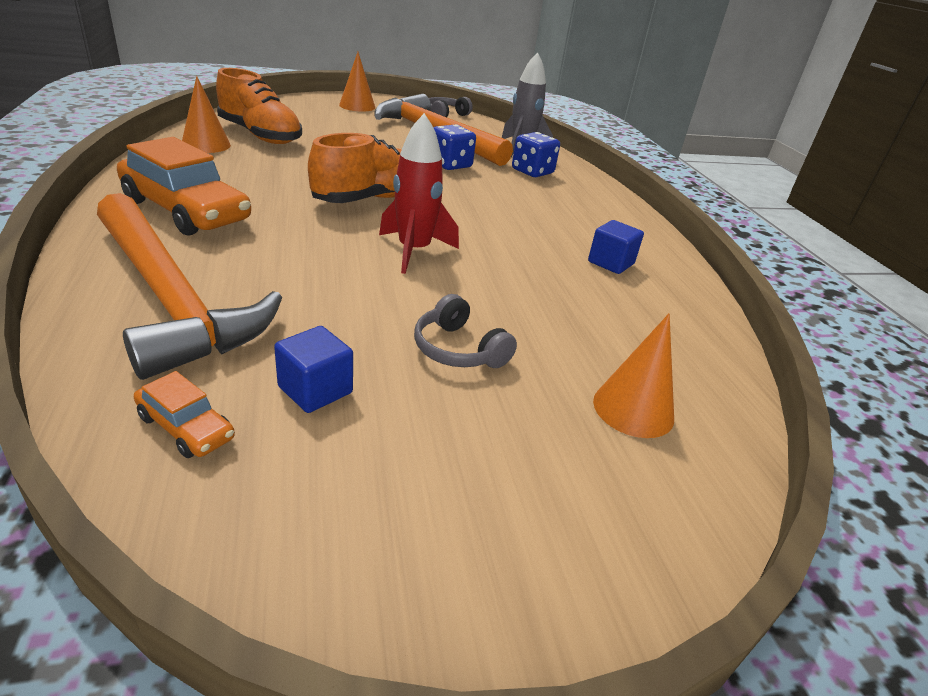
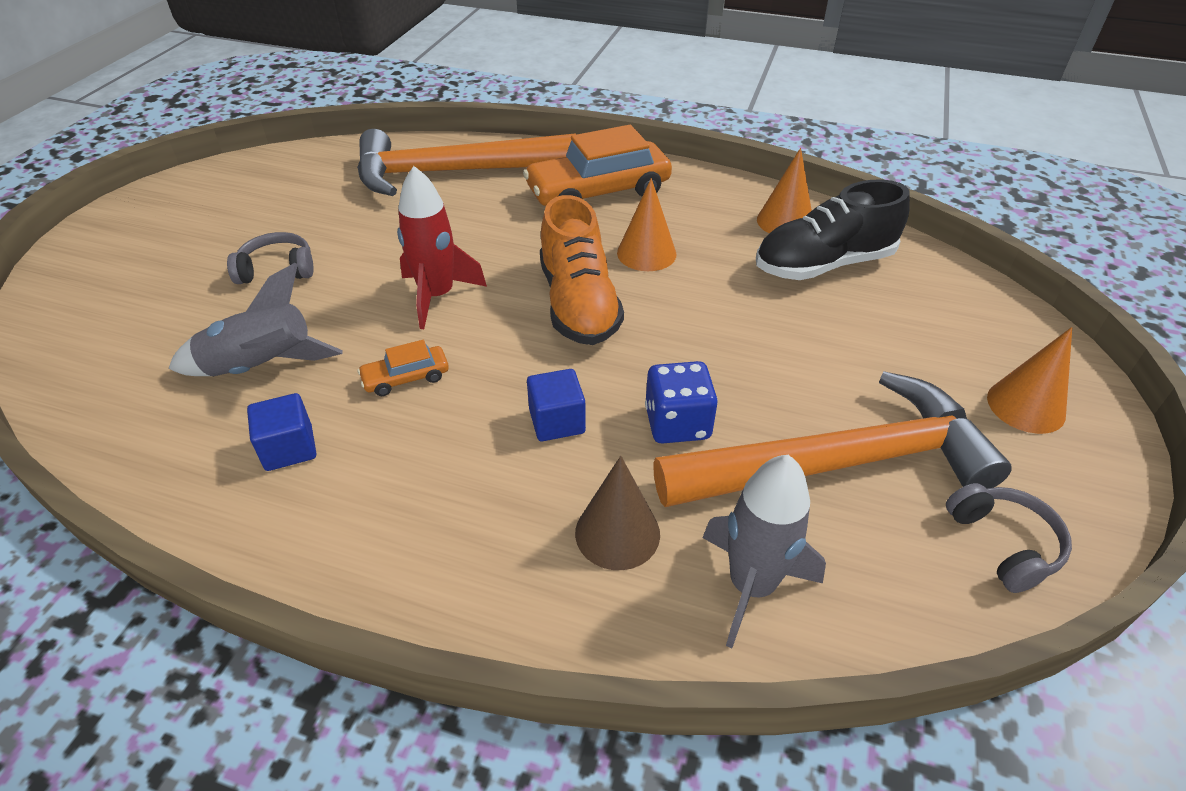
camera: 125 degrees right, 10 degrees up
(186, 427) = (320, 165): orange car -> orange car (406, 378)
(260, 135) = (823, 264): orange shoe -> black shoe
(315, 390) = (304, 204): blue cube -> blue cube (557, 421)
(532, 172) = (617, 533): blue dice -> brown cone
(572, 301) = (262, 367): none -> grey rocket
(633, 409) = (126, 326): orange cone -> orange cone (646, 253)

